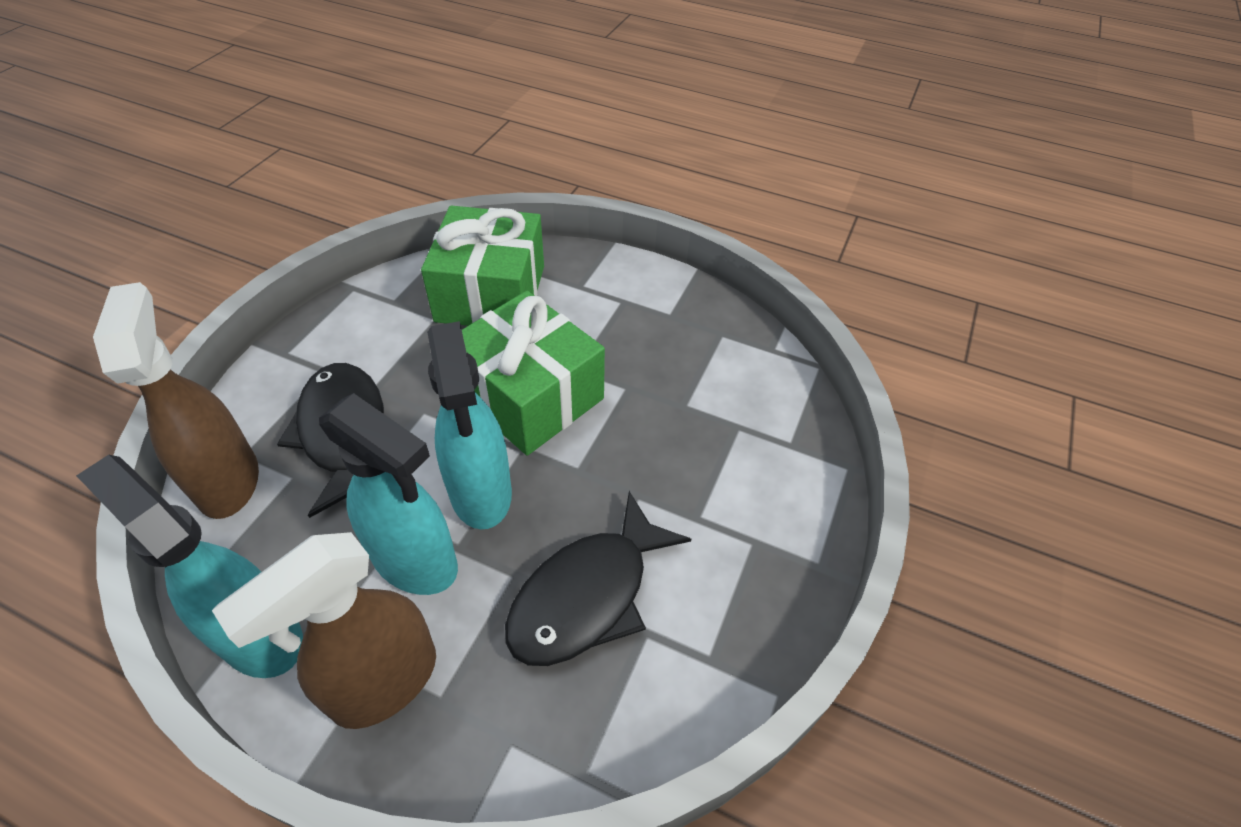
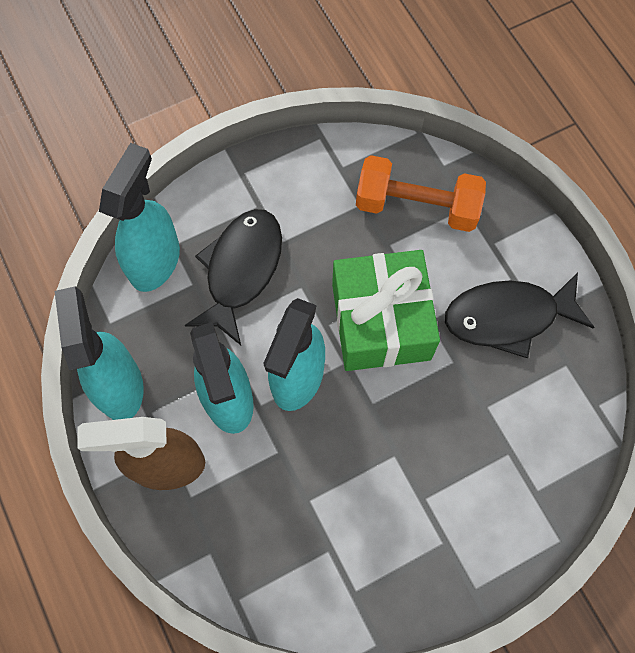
camera: 40 degrees right, 20 degrees up
(228, 480) = (155, 261): brown spray bottle -> turquoise spray bottle
(490, 293) = (417, 206): green gift -> orange dumbbell
(587, 595) = (313, 498): black fish -> black fish (508, 317)

